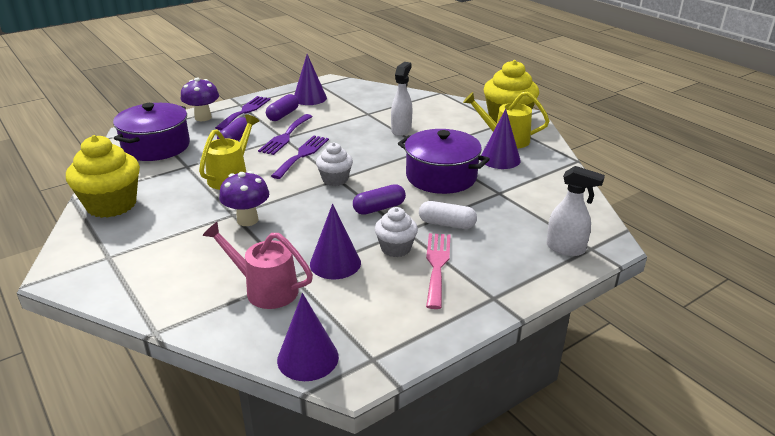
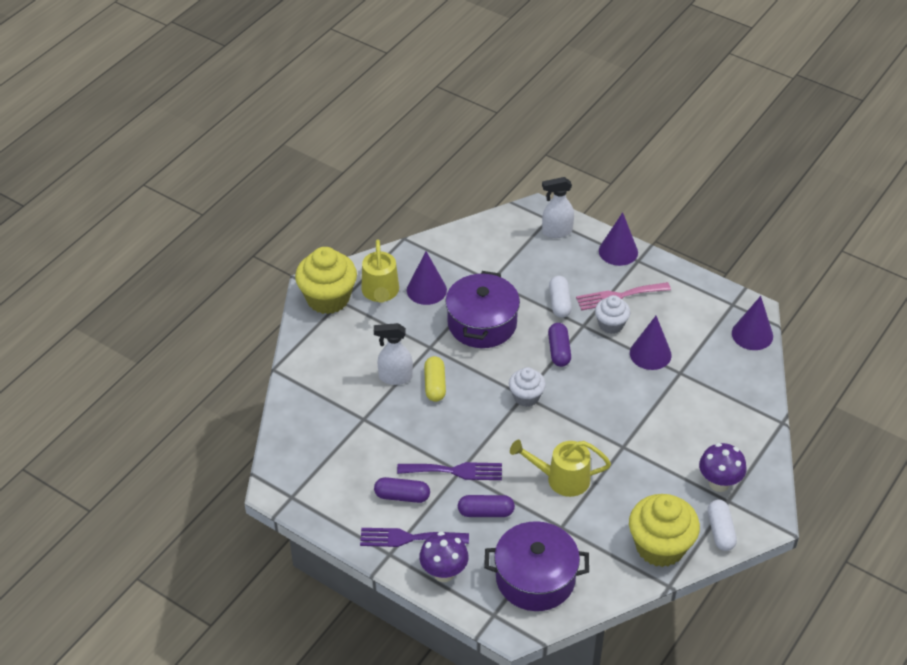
camera: 110 degrees left, 15 degrees up
(84, 241) = (720, 531): none -> white capsule
(247, 220) = (626, 432): purple mushroom -> purple mushroom (719, 483)
(264, 289) = (704, 383): pink watering can -> none
(302, 155) = (490, 440): purple fork -> none
(310, 98) = (341, 489): purple cone -> purple cone (618, 251)
(379, 208) = (559, 351): purple capsule -> purple capsule turned 45 degrees clockwise
(381, 143) = (435, 385): none -> yellow capsule
(566, 248) = (556, 232): white spray bottle -> white spray bottle turned 105 degrees counterclockwise

